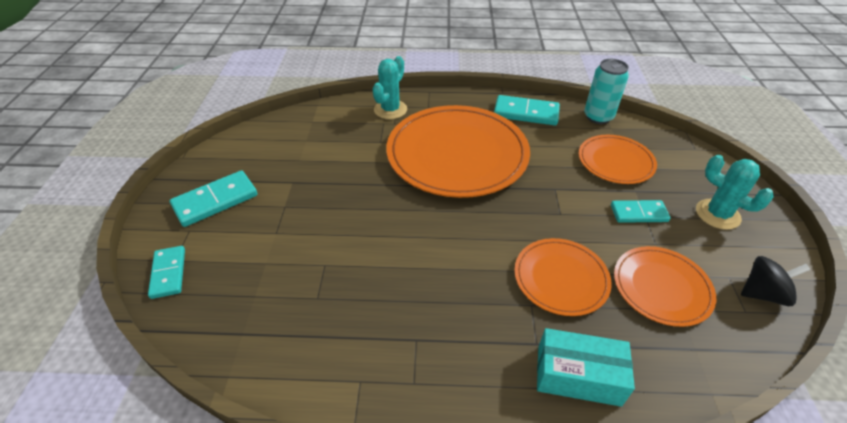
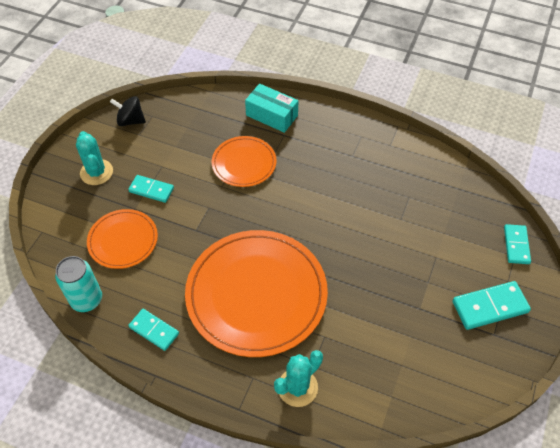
camera: 160 degrees left, 10 degrees up
(526, 113) = (154, 330): turquoise domino -> turquoise domino, size x0.66
(661, 287) = (186, 140): orange plate -> none

